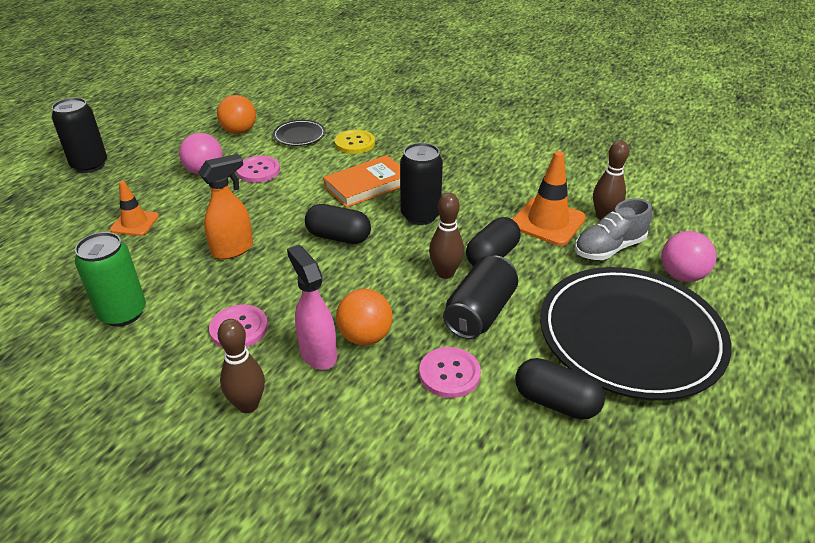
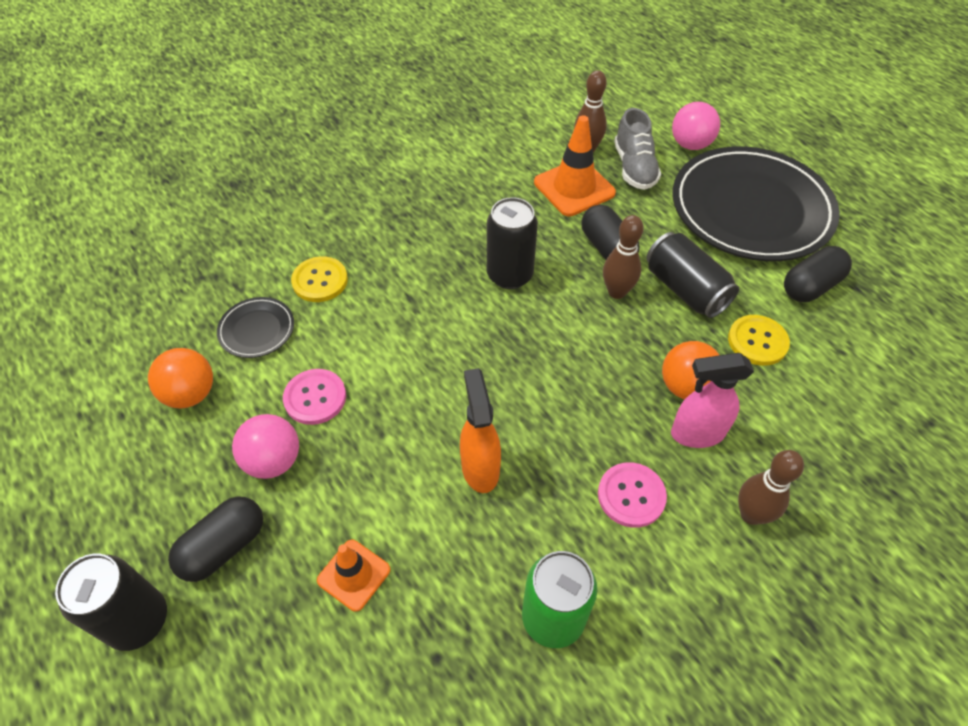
camera: 65 degrees left, 15 degrees up
(338, 237) = (510, 358): black capsule -> black capsule (224, 547)
(367, 185) = (422, 299): orange book -> none
(449, 374) = (757, 341): pink button -> yellow button

